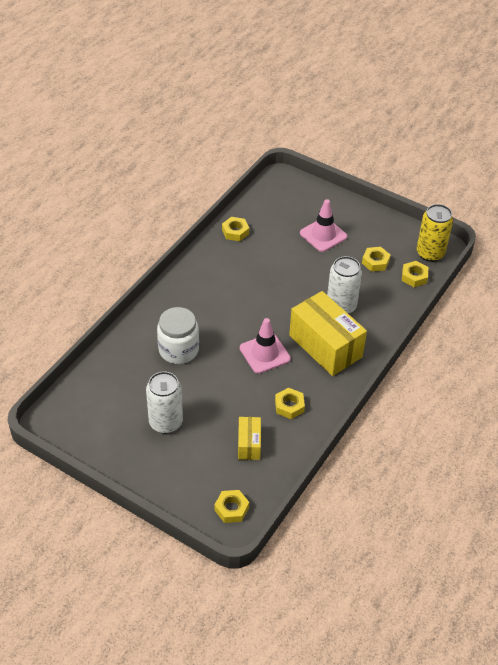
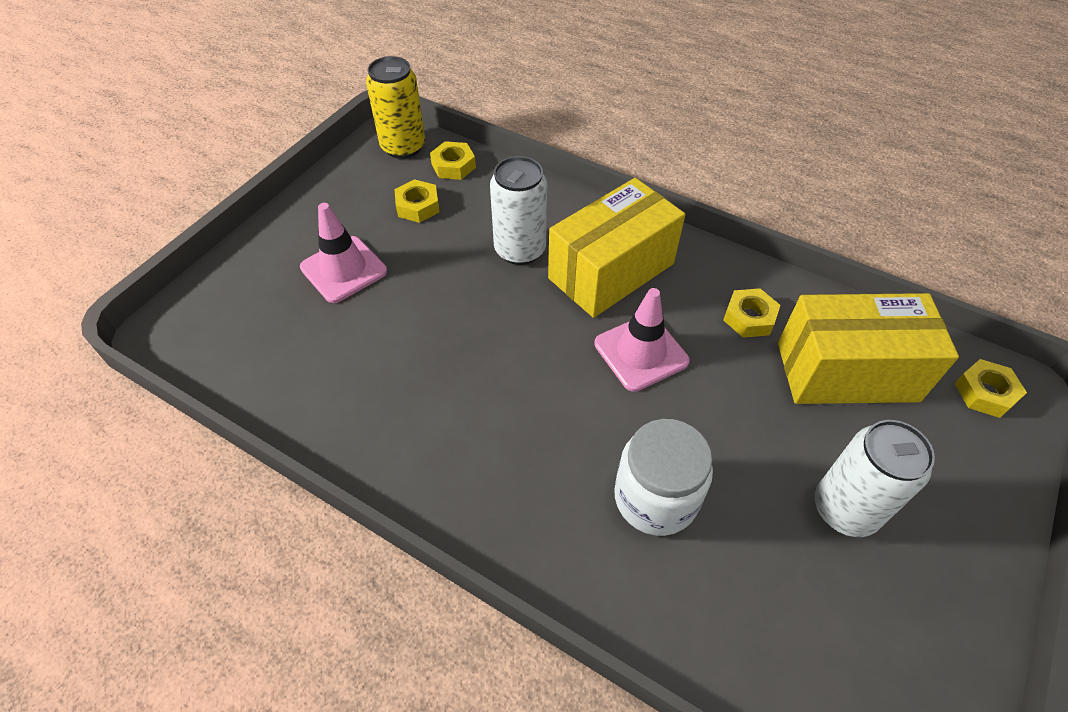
camera: 90 degrees left, 5 degrees up
(235, 232) = (314, 407): yellow nut -> none
(249, 444) = (846, 372): yellow box -> yellow box, size x1.99

